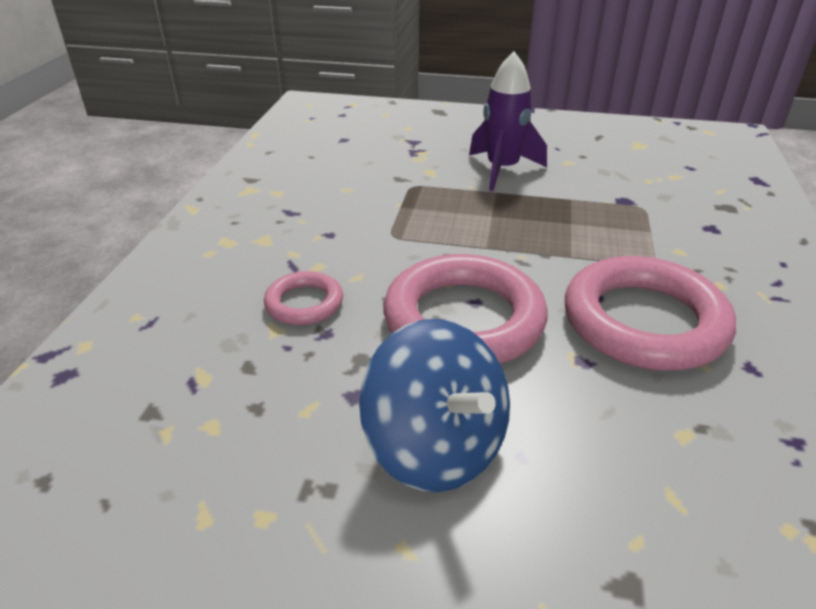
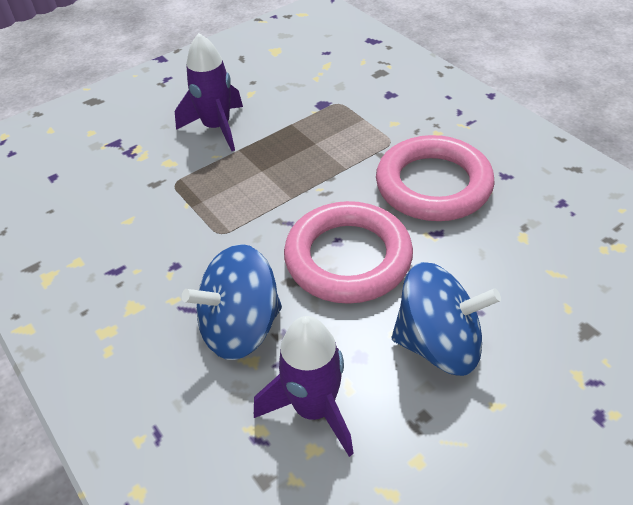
camera: 45 degrees left, 10 degrees up
(259, 399) = (314, 409): none -> purple rocket
(304, 303) = (241, 328): pink ring -> blue spinning top

